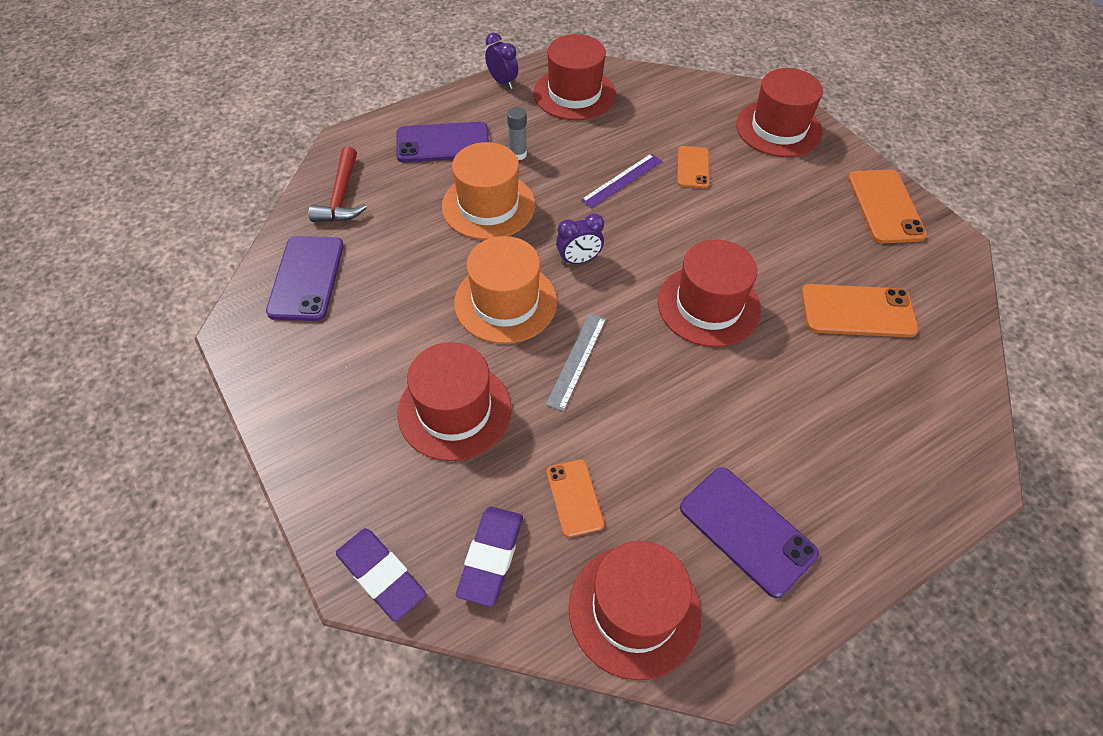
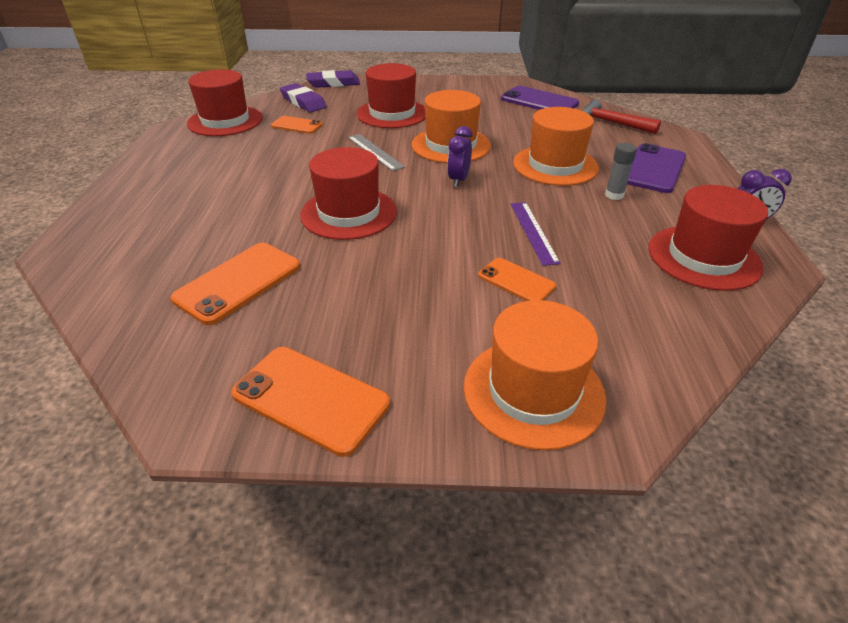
camera: 125 degrees right, 15 degrees down
(747, 530) = (200, 159): purple phone -> none
(778, 128) = (533, 391): red hat -> orange hat

